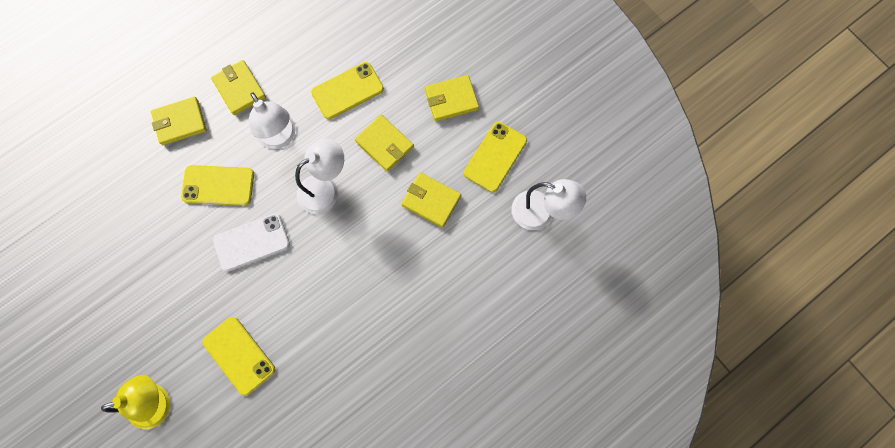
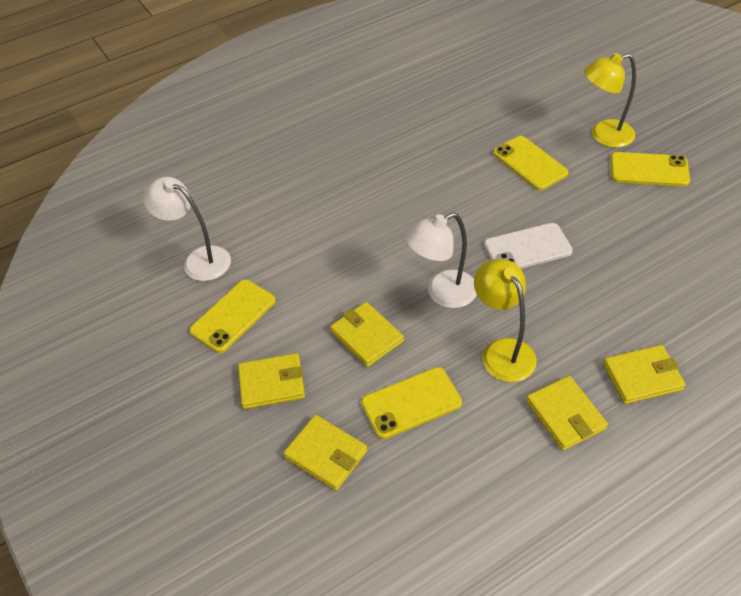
camera: 170 degrees left, 25 degrees down
(218, 185) = (576, 303): yellow phone -> yellow phone (649, 170)
(280, 137) = (502, 351): white lamp -> yellow lamp
(431, 201) = (319, 277): yellow wallet -> yellow wallet (326, 454)

